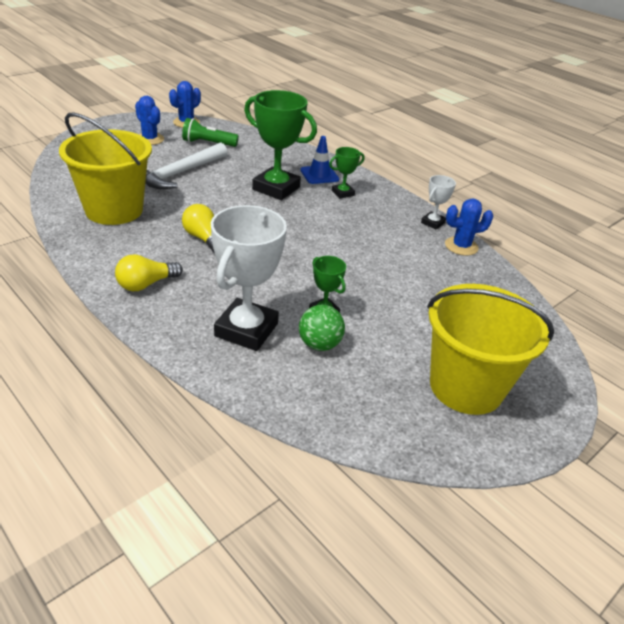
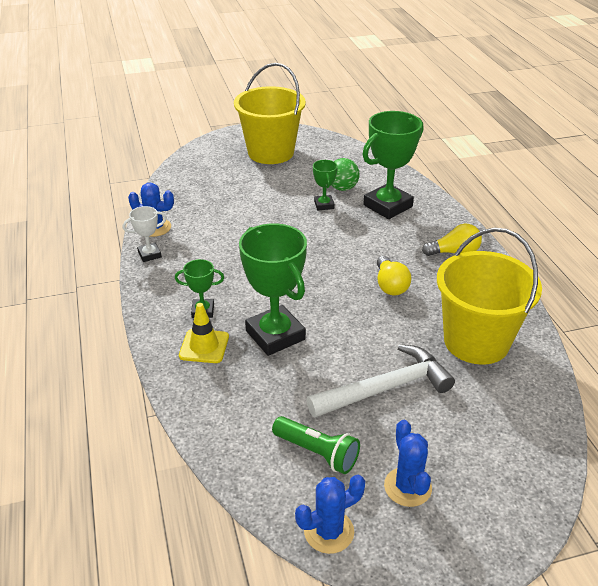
camera: 150 degrees left, 0 degrees up
(246, 330) = (387, 206): white trophy -> green trophy
(319, 175) = (204, 346): blue traffic cone -> yellow traffic cone

